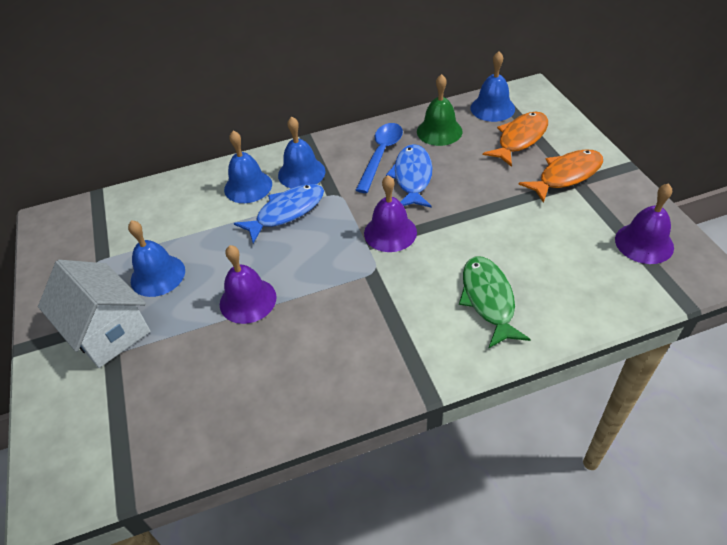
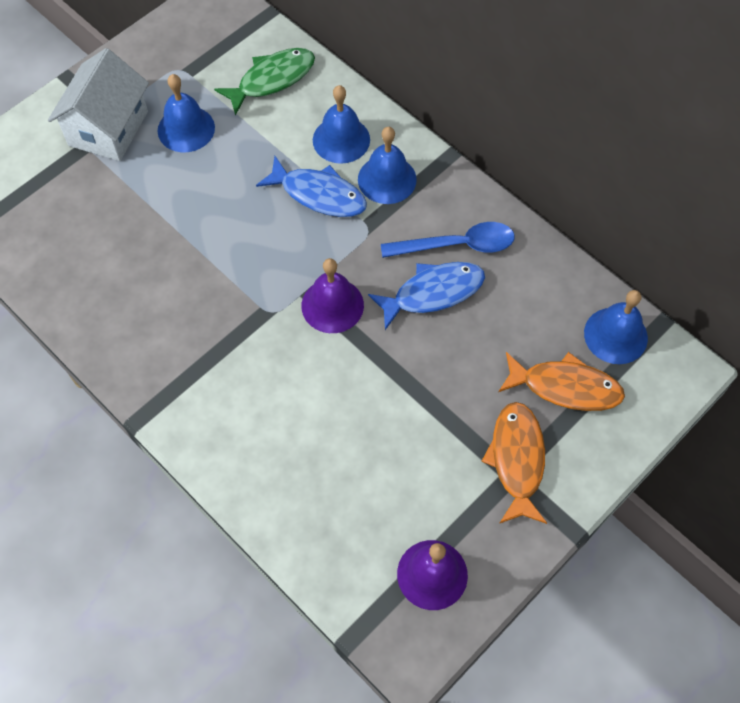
camera: 60 degrees right, 15 degrees up
(248, 300) = (186, 219): purple bell -> none
(439, 131) = (534, 290): green bell -> none
(488, 300) = (275, 434): green fish -> green fish (272, 80)
(566, 175) = (517, 460): orange fish -> orange fish turned 120 degrees counterclockwise

